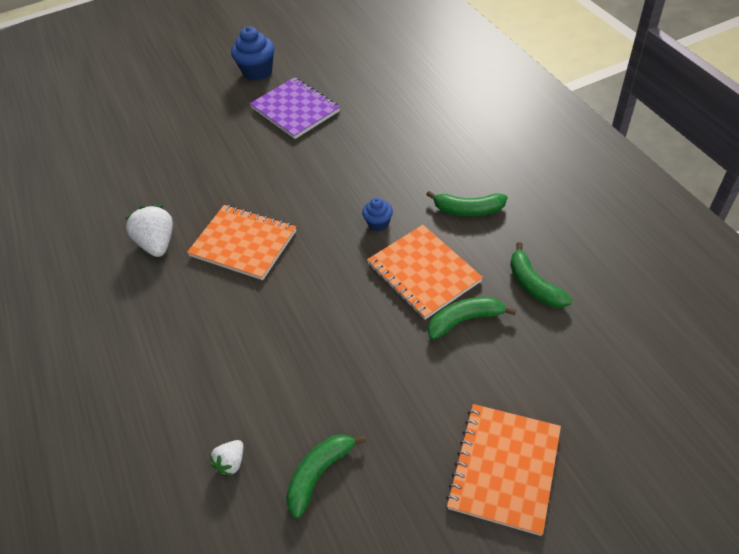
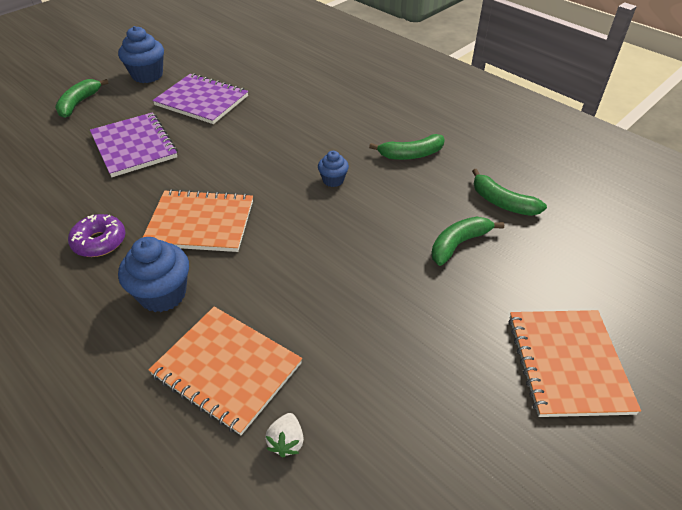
camera: 25 degrees left, 5 degrees down
(158, 243) = (99, 242): white strawberry -> purple donut
(188, 306) = (163, 294): none -> blue cupcake
(218, 151) = (134, 146): none -> purple notebook
(319, 474) = (391, 423): green banana -> green banana (79, 103)
(423, 273) = (398, 213): orange notebook -> orange notebook (227, 369)

